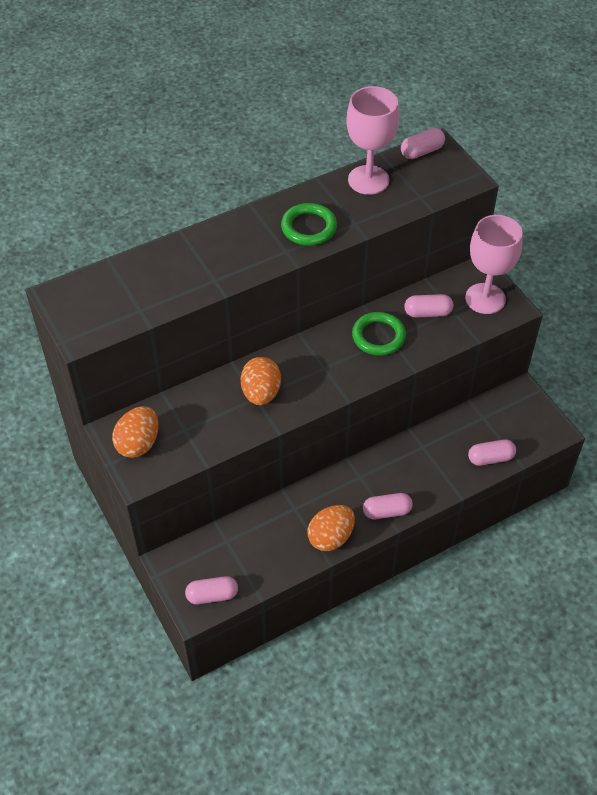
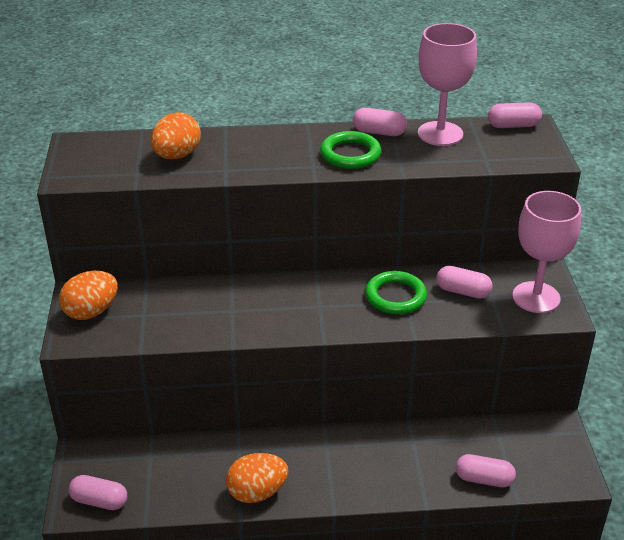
camera: 25 degrees right, 15 degrees down
(261, 393) = (240, 308): orange egg -> orange egg (177, 156)
(387, 511) = (333, 490): pink capsule -> pink capsule (379, 132)

